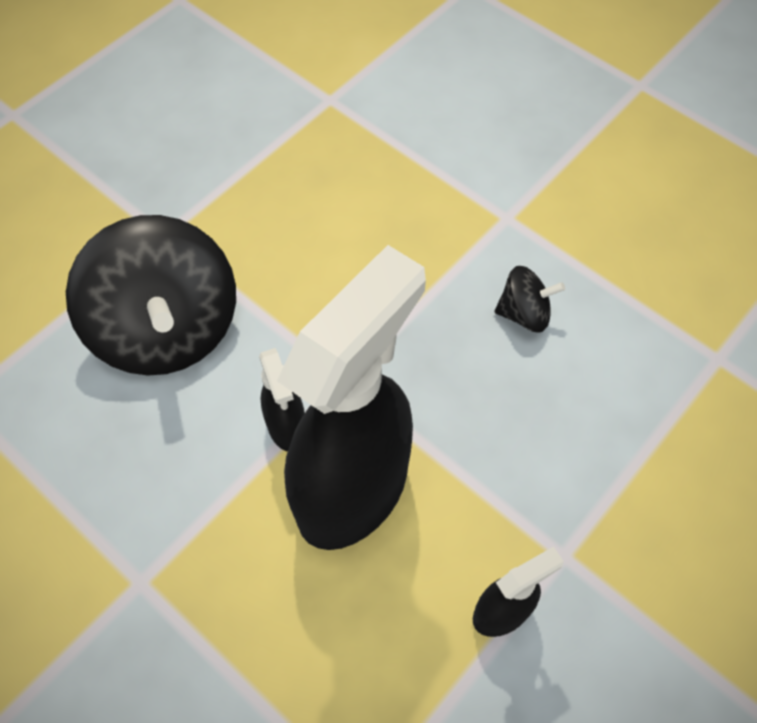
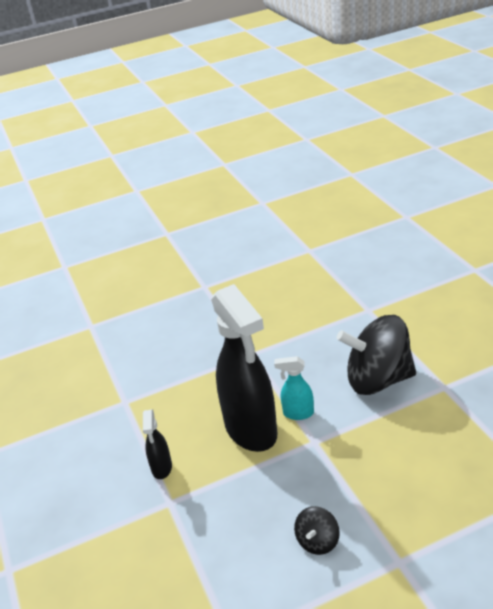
camera: 120 degrees right, 25 degrees down
(287, 428) = (298, 413): black spray bottle -> turquoise spray bottle

